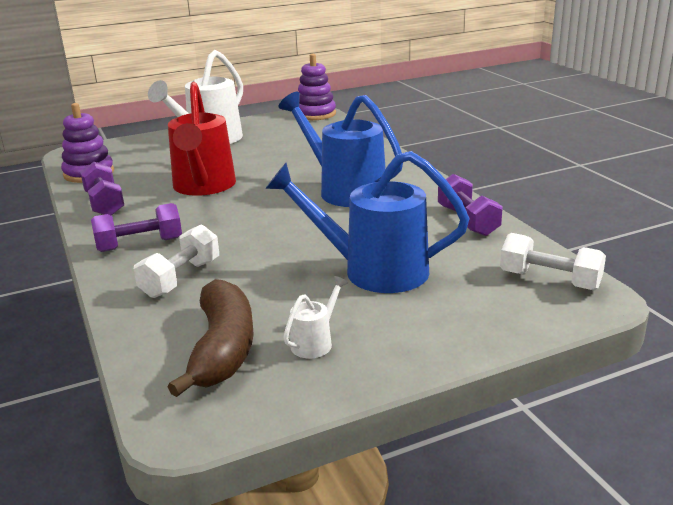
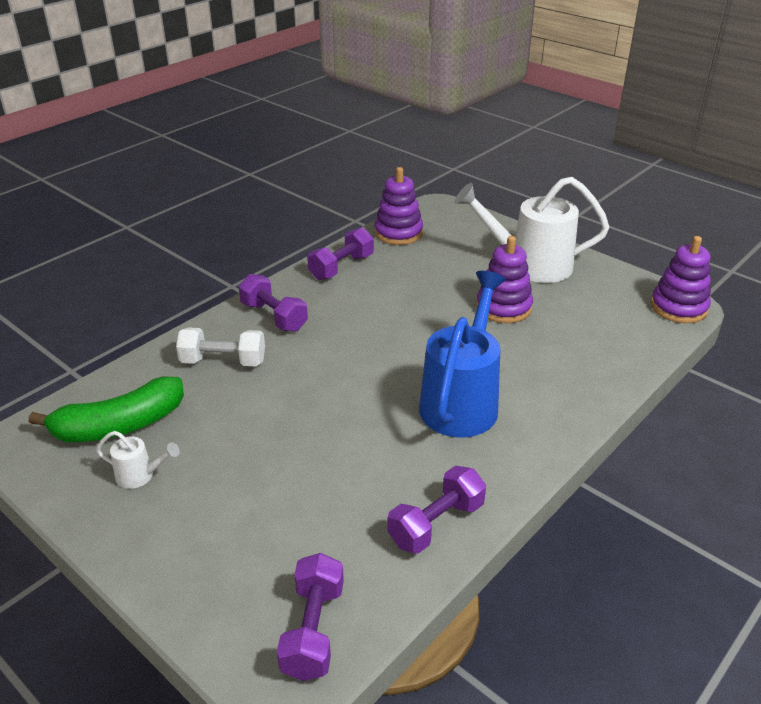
camera: 65 degrees right, 10 degrees up
(203, 187) = (409, 305): red watering can -> none
(223, 349) = (119, 425): brown banana -> green banana
(250, 158) = (503, 307): none -> purple stacking toy
(372, 271) = (281, 476): blue watering can -> none
(549, 280) = (313, 630): white dumbbell -> purple dumbbell

